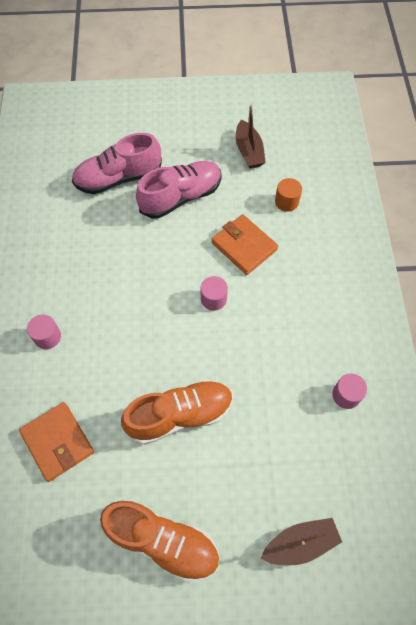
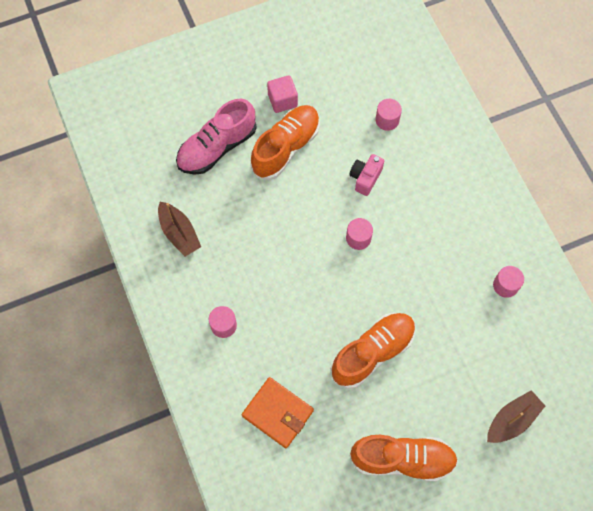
camera: 20 degrees left, 5 degrees up
(181, 197) = (286, 147): pink shoe -> orange shoe
(196, 157) = (282, 100): none -> pink cube
(244, 246) = (365, 178): orange wallet -> pink camera
(248, 151) = (331, 78): brown boat -> brown boat (179, 233)
(286, 202) = (387, 120): orange cylinder -> pink cylinder

